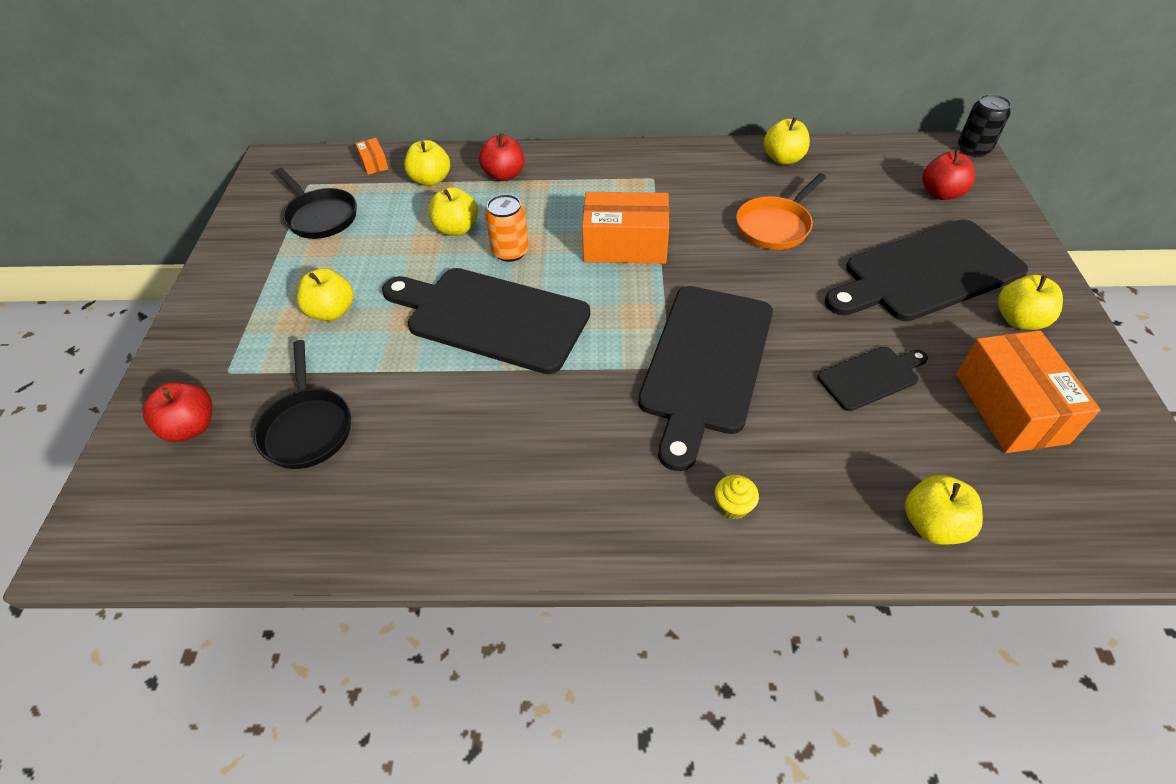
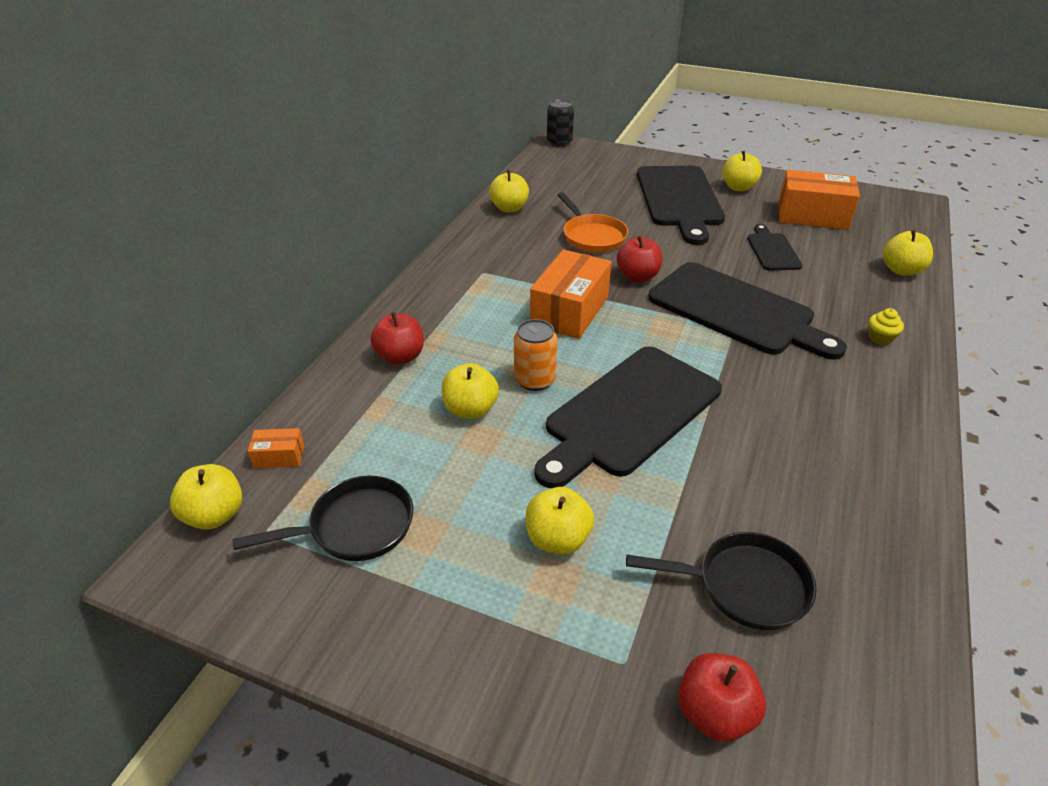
camera: 70 degrees left, 10 degrees down
(431, 180) = (361, 413): yellow apple -> yellow apple (215, 515)
(941, 193) = (599, 168): red apple -> red apple (637, 277)

